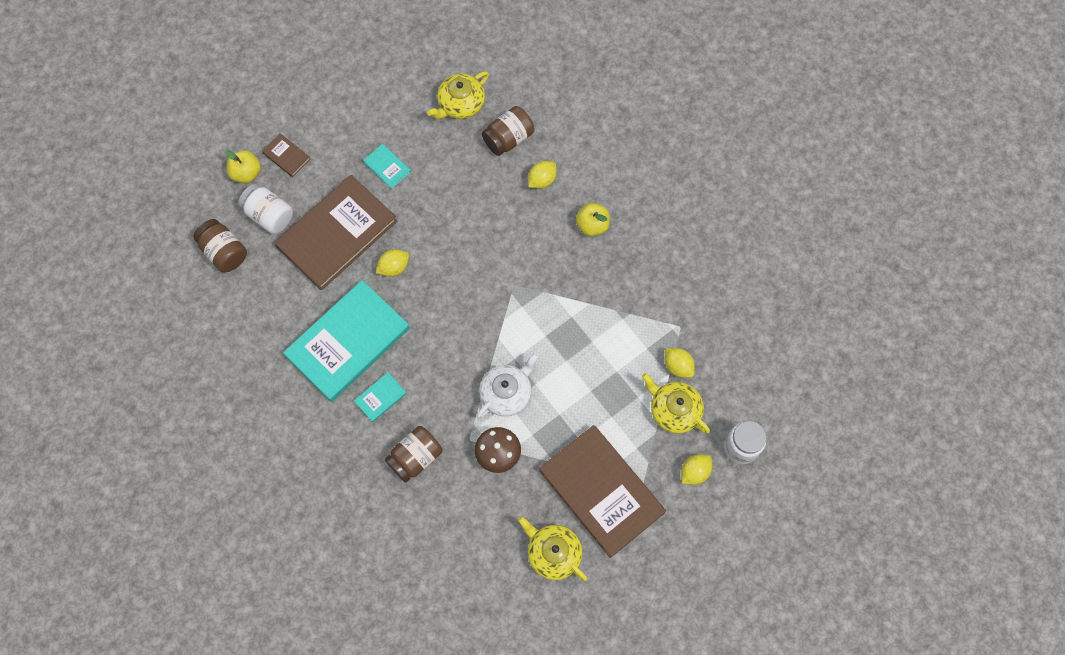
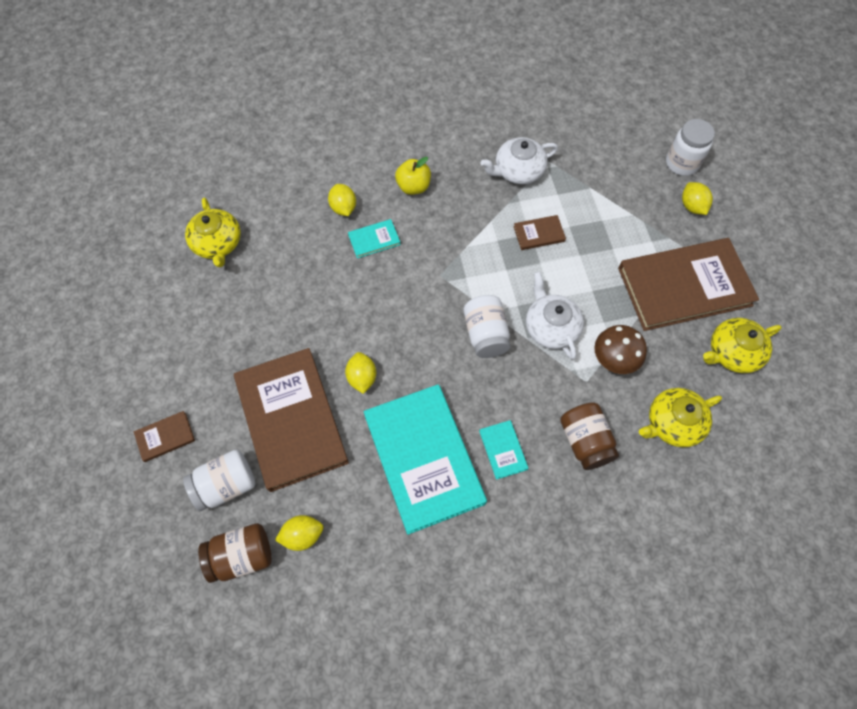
camera: 65 degrees left, 5 degrees down
(246, 173) = (158, 490): yellow apple -> none
(387, 167) = (244, 338): turquoise book -> turquoise book (374, 240)
(475, 344) = (485, 334): none -> white jar
(508, 138) = (282, 218): brown jar -> none
(595, 348) = (539, 234): none -> brown book
(655, 304) = (518, 171): none -> white teapot
(674, 410) = (626, 198): yellow teapot -> yellow teapot (672, 423)
(677, 366) = (586, 178): yellow lemon -> yellow lemon (302, 535)

